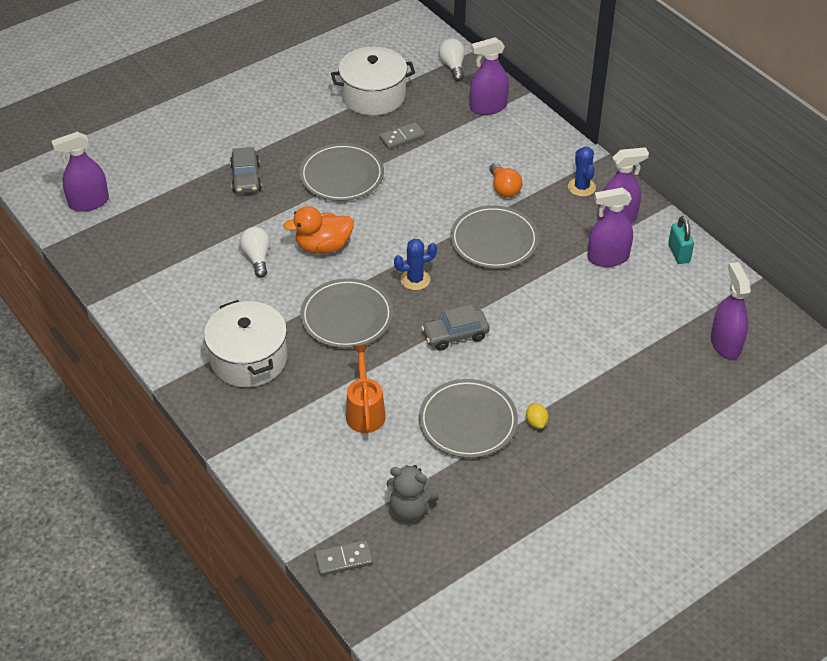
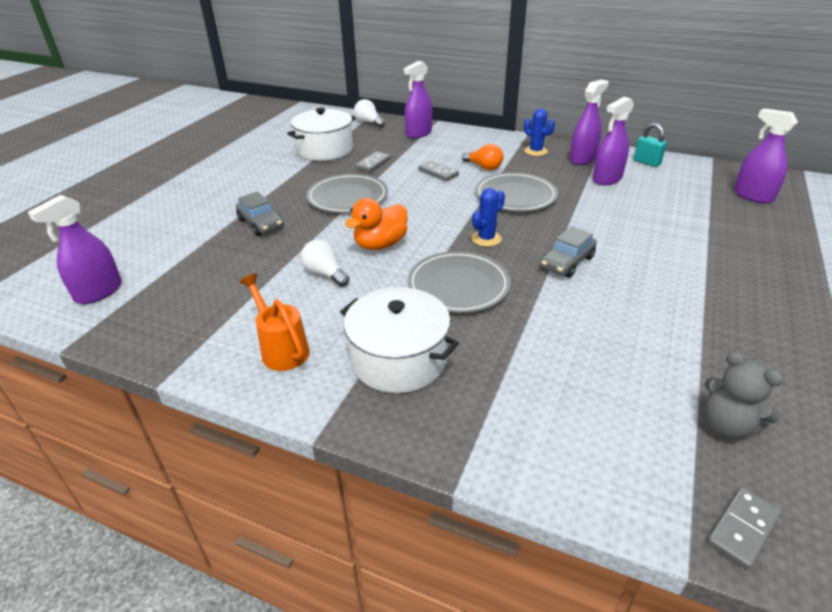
camera: 30 degrees left, 10 degrees down
(365, 411) = (567, 354): orange watering can -> orange watering can (282, 349)
(410, 508) = (726, 426): grey teddy bear -> grey teddy bear turned 60 degrees clockwise
(452, 177) = (438, 173): none -> grey domino
(468, 421) = (665, 321): grey plate -> none
(536, 422) = (716, 296): yellow lemon -> none

